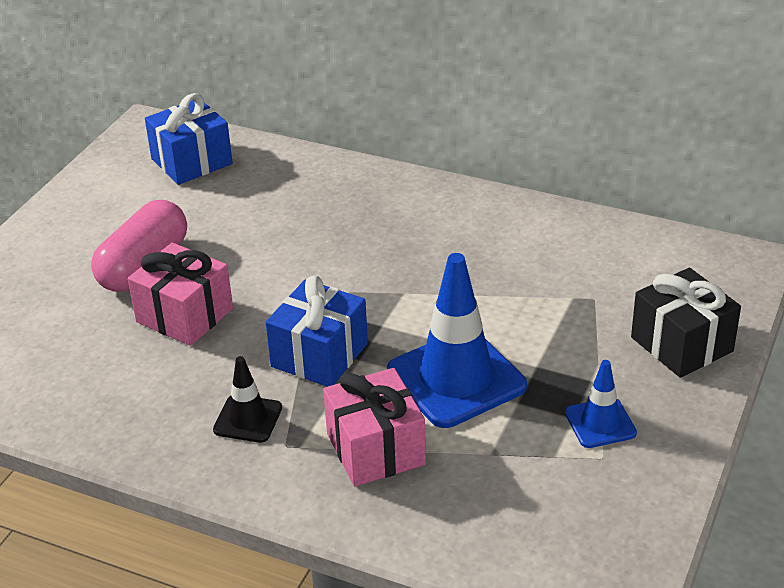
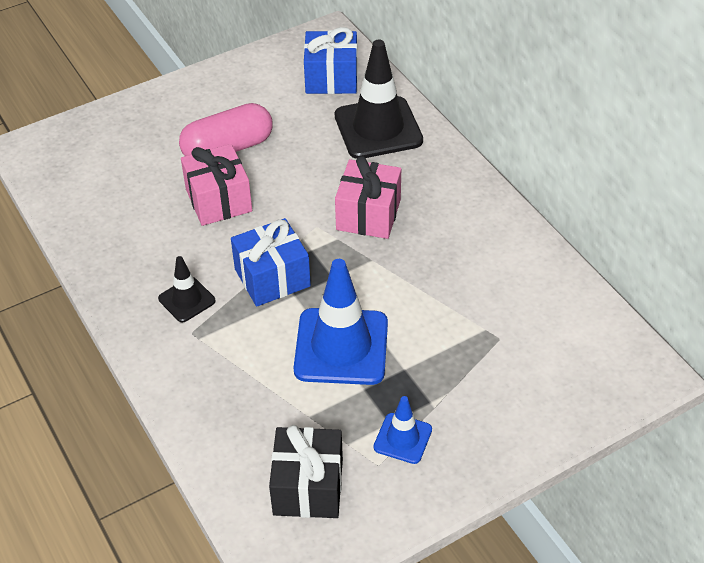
camera: 35 degrees right, 10 degrees up
(288, 183) = (378, 128): none -> black traffic cone
(375, 449) = (241, 368): pink gift -> pink gift (368, 214)
(681, 344) = (525, 412): black gift -> black gift (308, 487)

